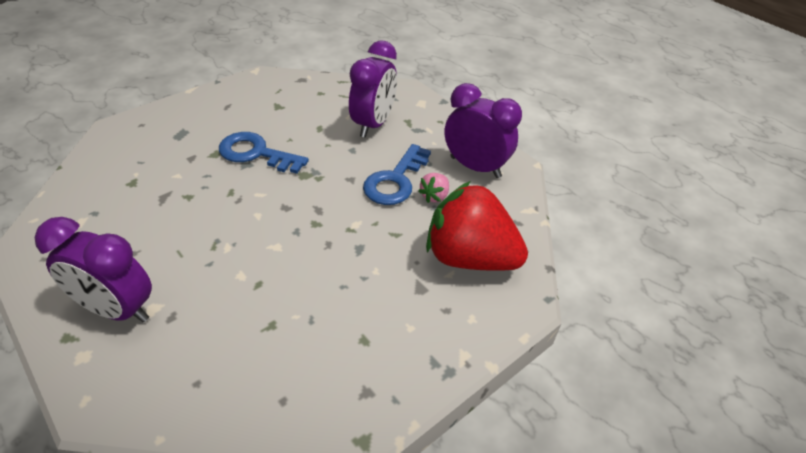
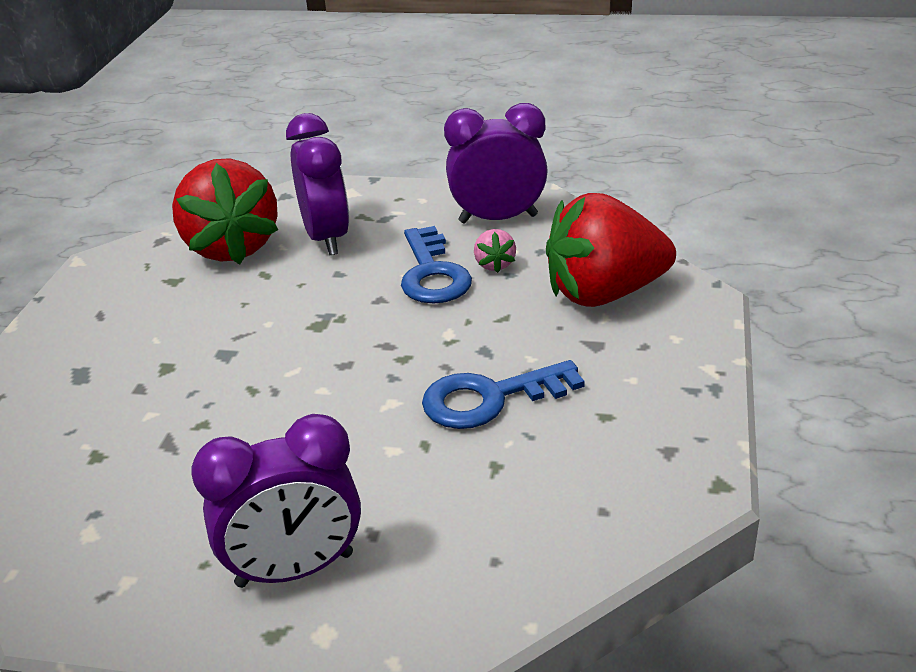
camera: 35 degrees left, 10 degrees down
(256, 153) = (223, 338): blue key -> blue key (489, 398)
(324, 103) = (231, 247): none -> red strawberry

